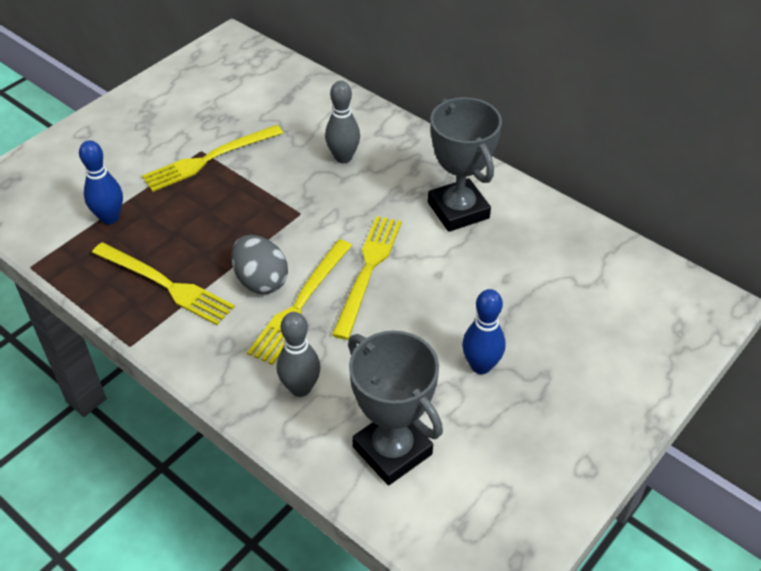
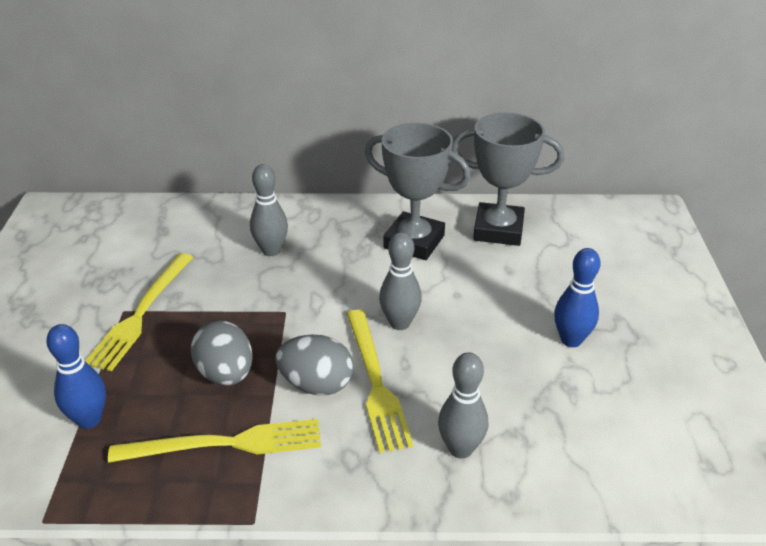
camera: 40 degrees left, 10 degrees down
(214, 236) = (226, 374): none -> grey egg
(368, 271) = (399, 323): yellow fork -> grey bowling pin
(392, 450) = (592, 446): grey trophy -> grey trophy (498, 230)

